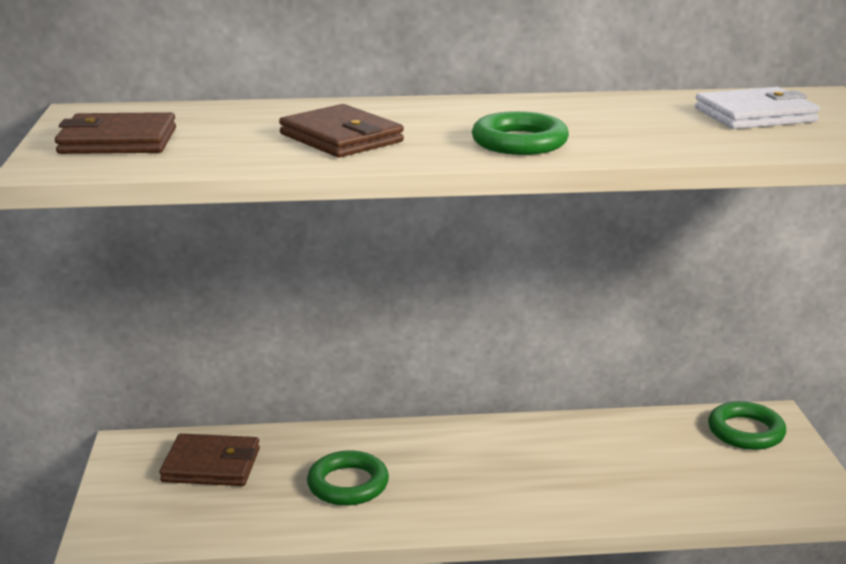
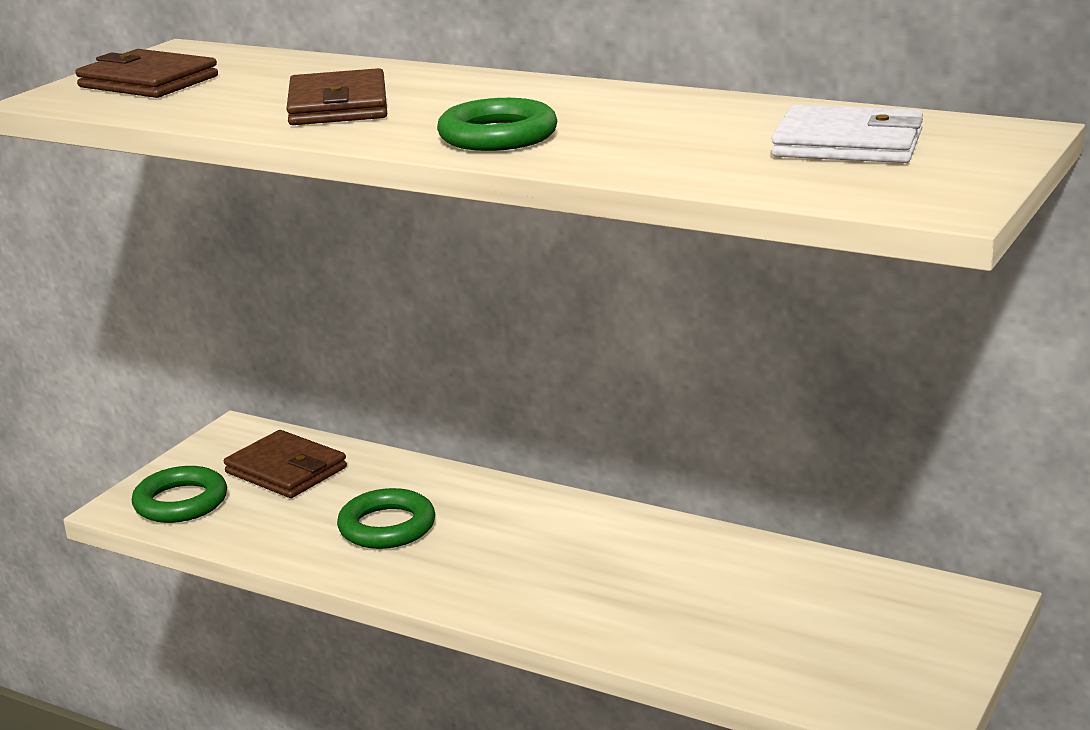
camera: 35 degrees right, 0 degrees up
(745, 431) = (914, 609): green ring -> green ring (181, 502)

